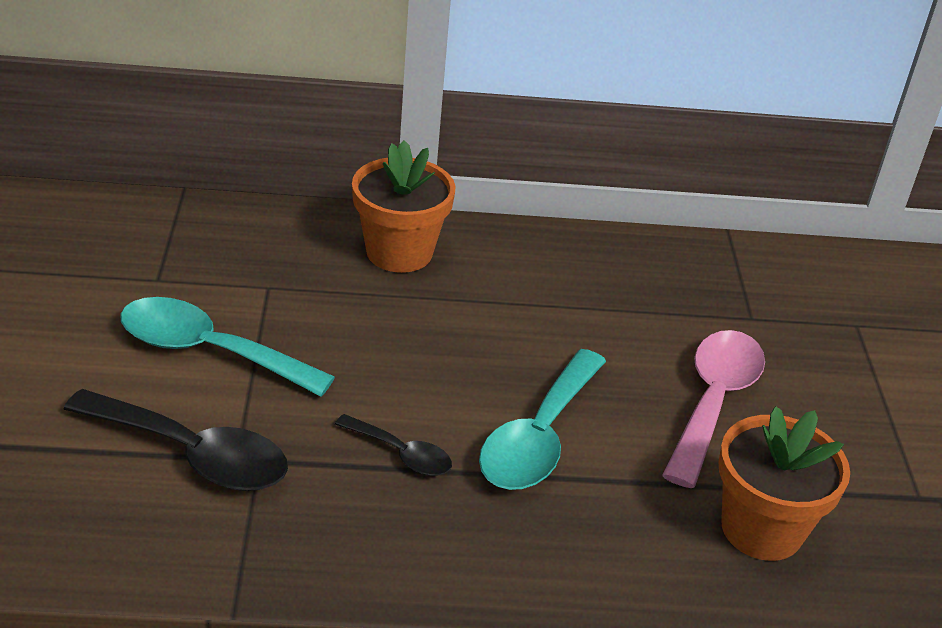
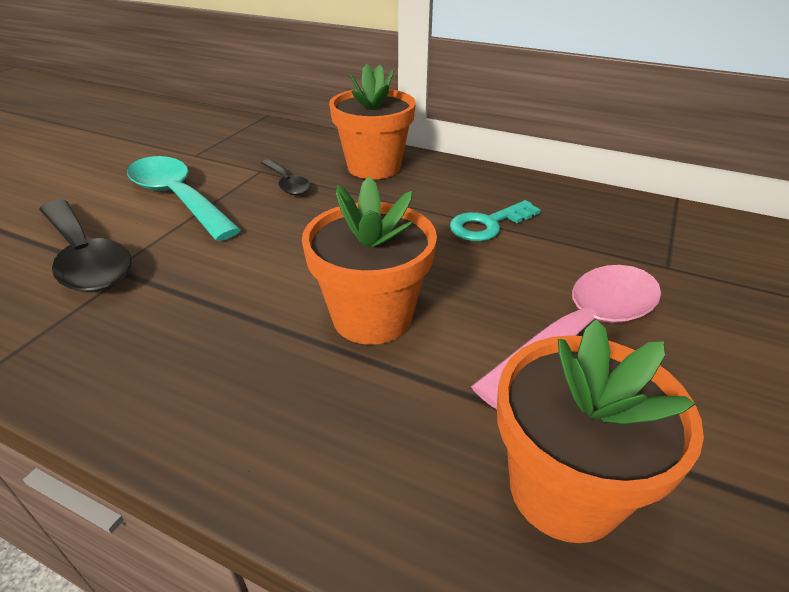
camera: 30 degrees right, 0 degrees up
(401, 454) = (238, 298): black spoon -> black spoon (287, 184)
(538, 438) = (372, 317): turquoise spoon -> orange flower pot
(573, 307) = (488, 224): none -> turquoise key

